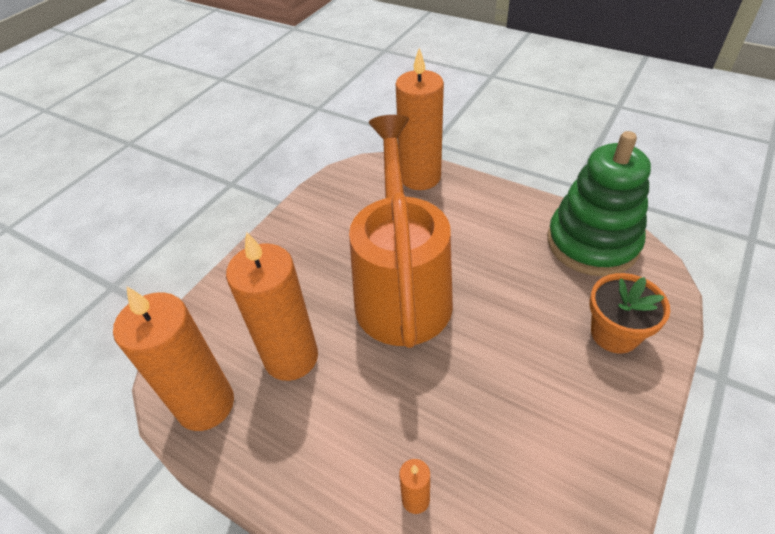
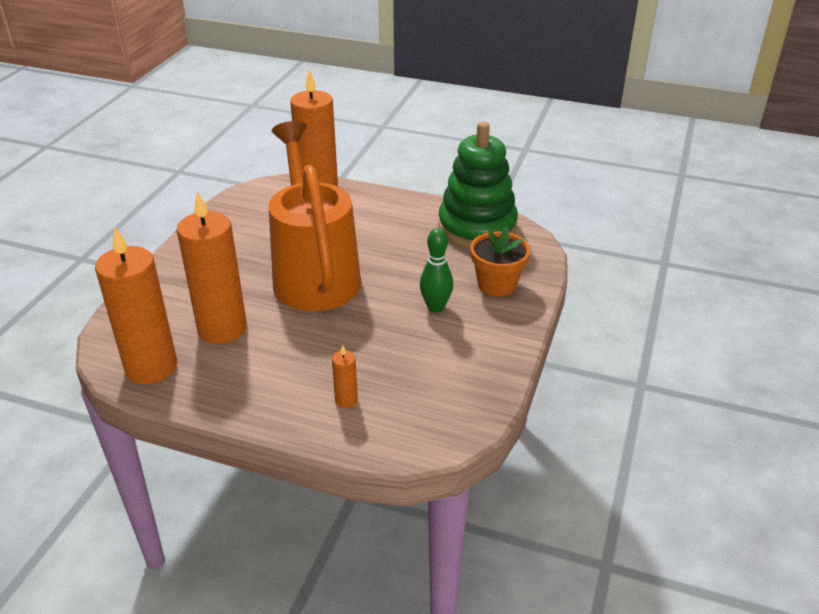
camera: 15 degrees left, 10 degrees down
(537, 359) = (435, 307): none -> green bowling pin

